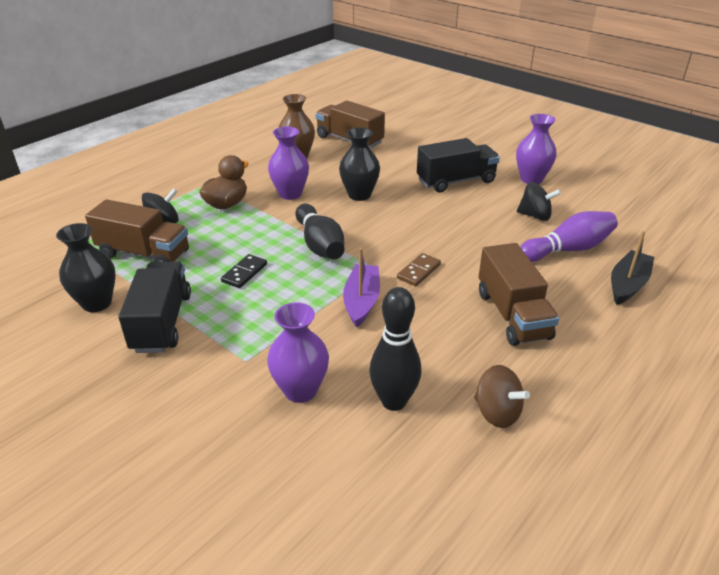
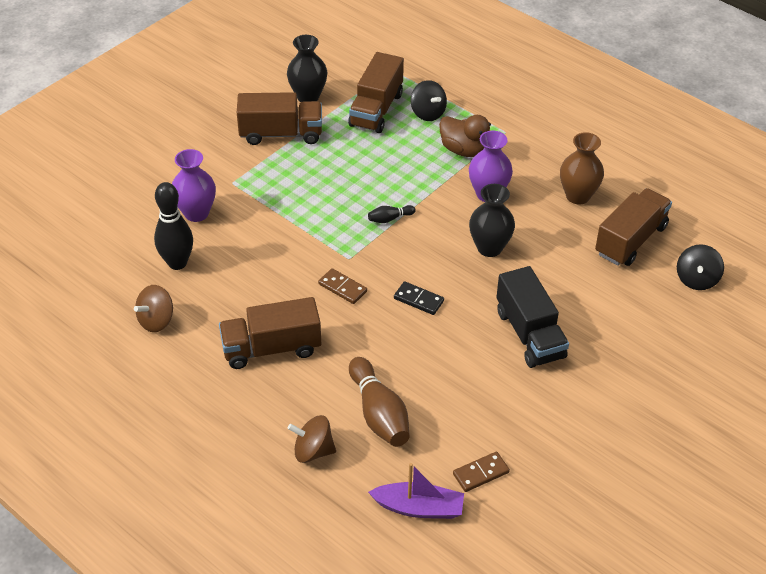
camera: 90 degrees right, 10 degrees up
(162, 322) = (281, 134): black truck -> brown truck
(244, 273) = (345, 172): black domino -> black domino (418, 300)
(320, 245) = (390, 219): black bowling pin -> black bowling pin, size x0.48
(362, 301) = (299, 247): purple boat -> purple boat (419, 508)
(531, 179) = (541, 410): purple vase -> none
(535, 216) = (450, 397): black spinning top -> black spinning top (696, 279)
(568, 249) = (379, 414): purple bowling pin -> brown bowling pin
(604, 204) = (480, 473): none -> brown domino
(628, 284) = (313, 451): black boat -> brown spinning top

